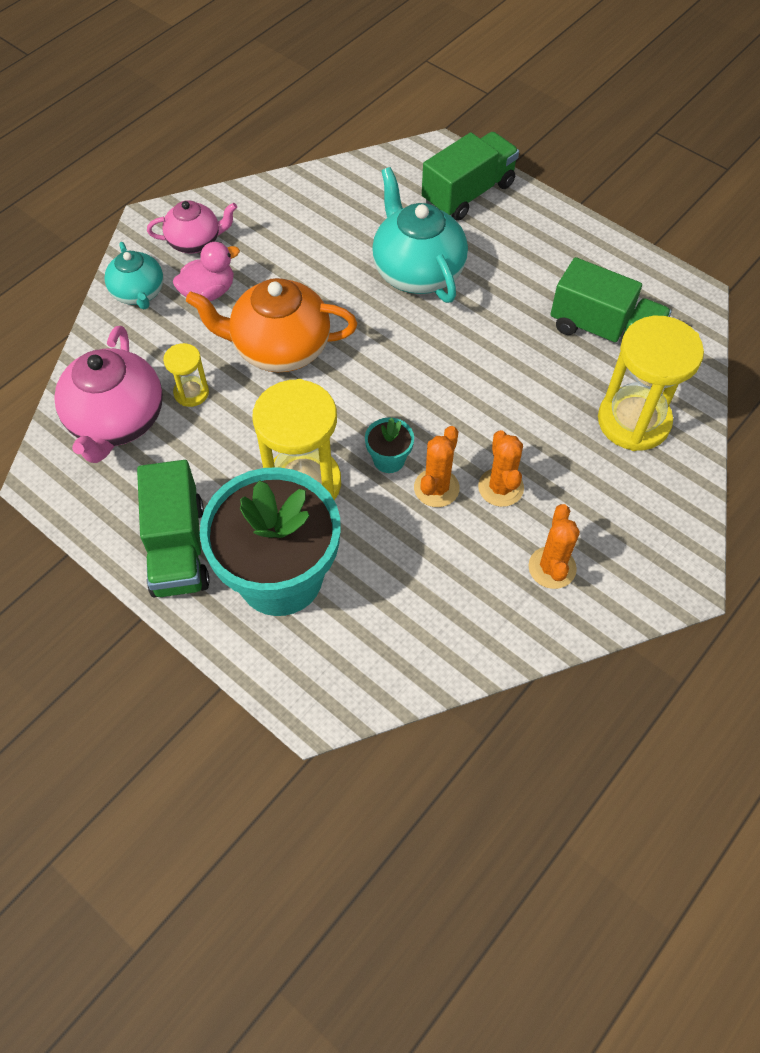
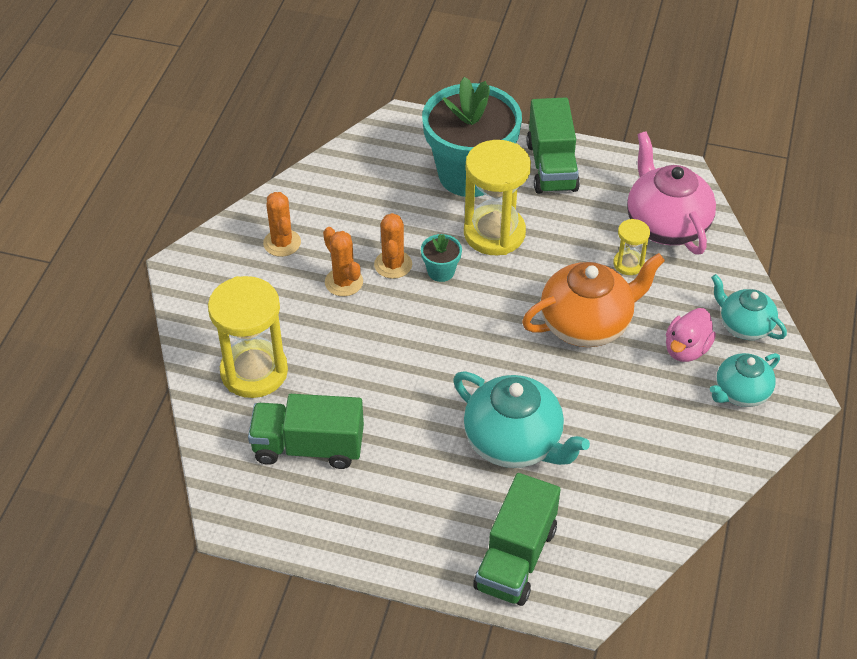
camera: 155 degrees right, 10 degrees down
(178, 548) = (551, 166): green truck -> green truck turned 150 degrees counterclockwise
(195, 242) = (741, 393): pink teapot -> turquoise teapot

